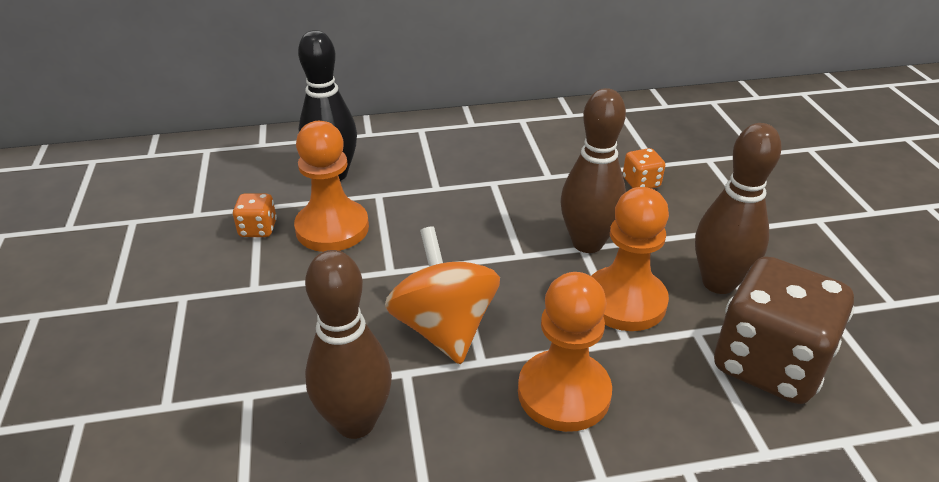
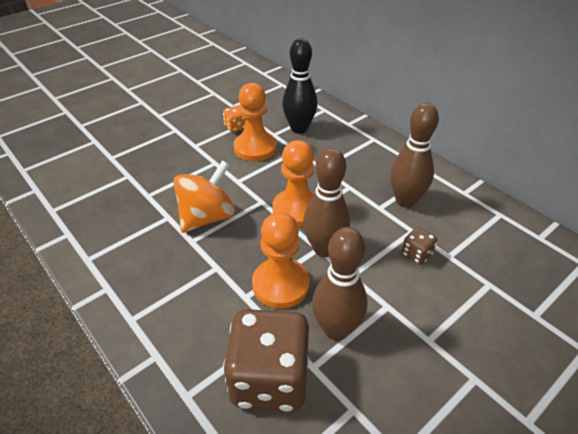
camera: 60 degrees right, 5 degrees up
(355, 422) = (127, 214): brown bowling pin -> brown bowling pin (405, 201)
(564, 393) = (186, 282): orange pawn -> orange pawn (297, 210)
(641, 183) = (416, 254): orange dice -> brown dice

